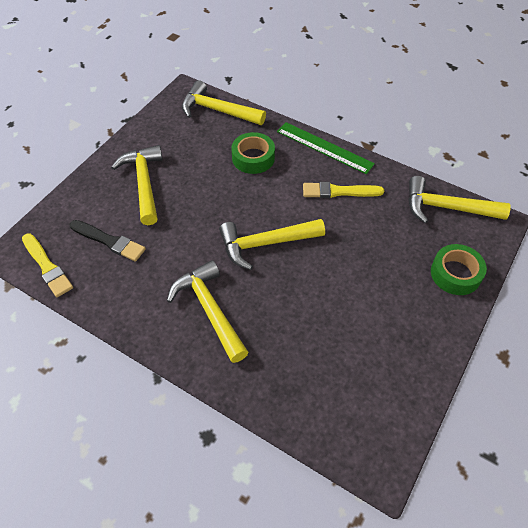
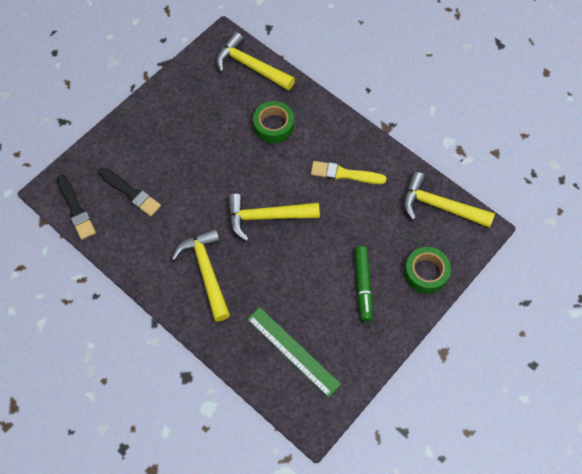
camera: 10 degrees right, 10 degrees up
(47, 266) = (76, 209): yellow brush -> black brush
(144, 183) = (169, 138): yellow hammer -> none
(324, 147) = (343, 124): green ruler -> green ruler (293, 351)
(391, 297) = (363, 285): none -> green marker

